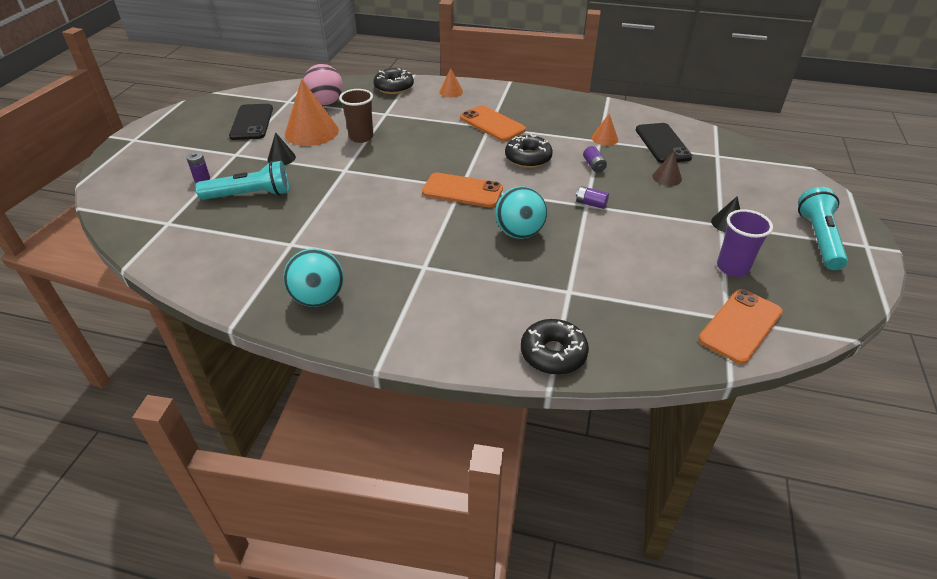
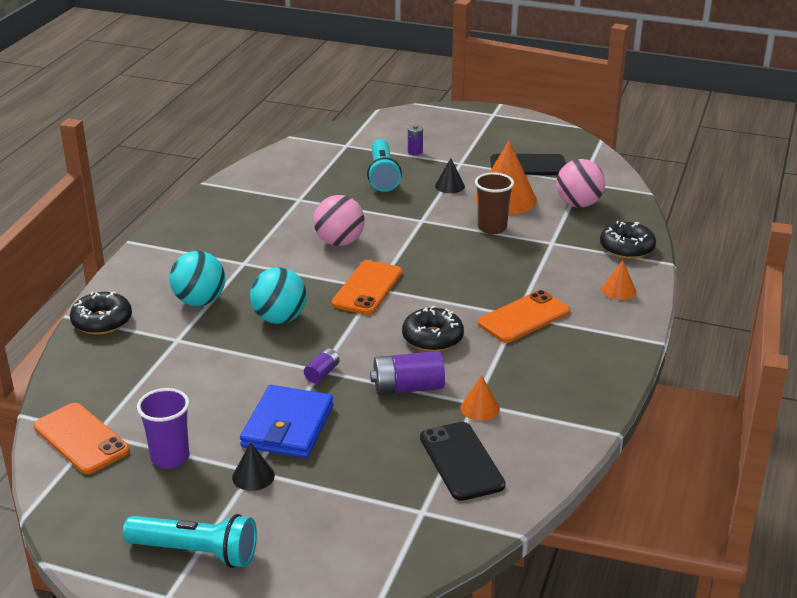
camera: 95 degrees right, 10 degrees down
(318, 298) = (219, 214): turquoise ball -> turquoise ball (199, 301)
(383, 211) = (339, 242): none -> pink ball
(594, 165) = (408, 388): purple battery -> purple battery, size x1.83
(662, 143) = (461, 461): black phone -> black phone turned 75 degrees clockwise
(663, 214) = (287, 426): none -> blue wallet
(667, 177) = (369, 446): brown cone -> none

